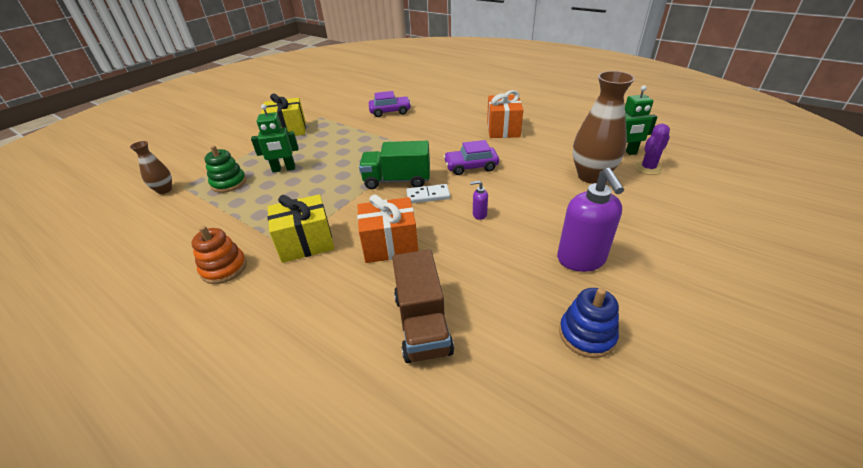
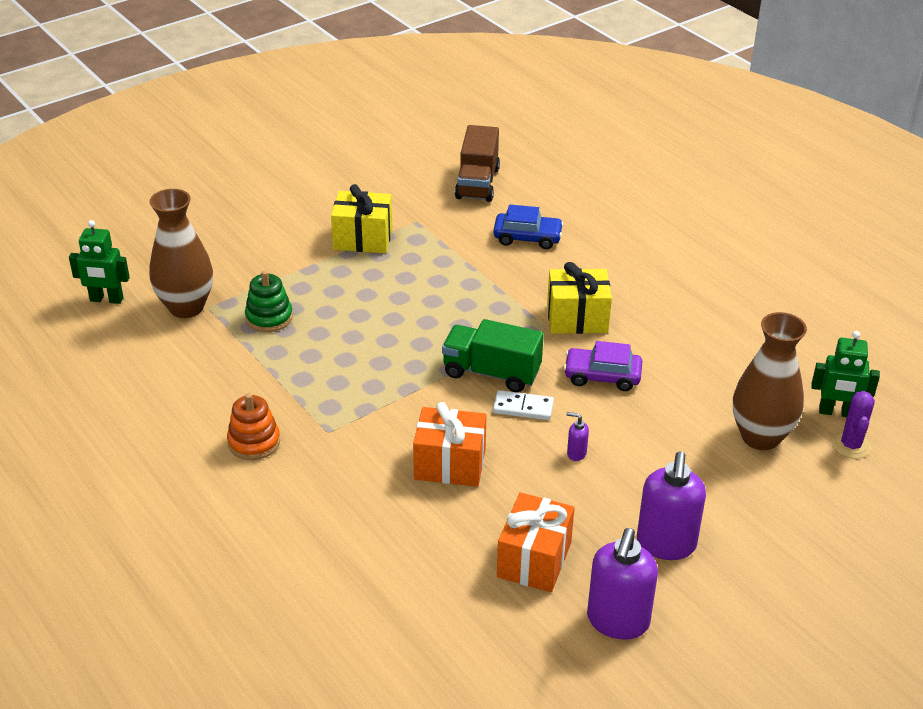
camera: 15 degrees right, 0 degrees up
(164, 190) = (186, 307): brown vase -> brown vase, size x1.88
(284, 169) = (344, 312): green robot -> green robot (106, 299)
(306, 243) = (352, 434): yellow gift -> yellow gift (577, 318)
(390, 111) = (527, 237): purple car -> blue car
(422, 324) = (452, 563): brown truck -> brown truck (477, 183)
(503, 129) = (685, 320): orange gift -> orange gift (534, 560)
(586, 334) = (617, 621): blue stacking toy -> purple soap dispenser
(648, 168) = (850, 445): purple cactus -> purple cactus turned 60 degrees counterclockwise

